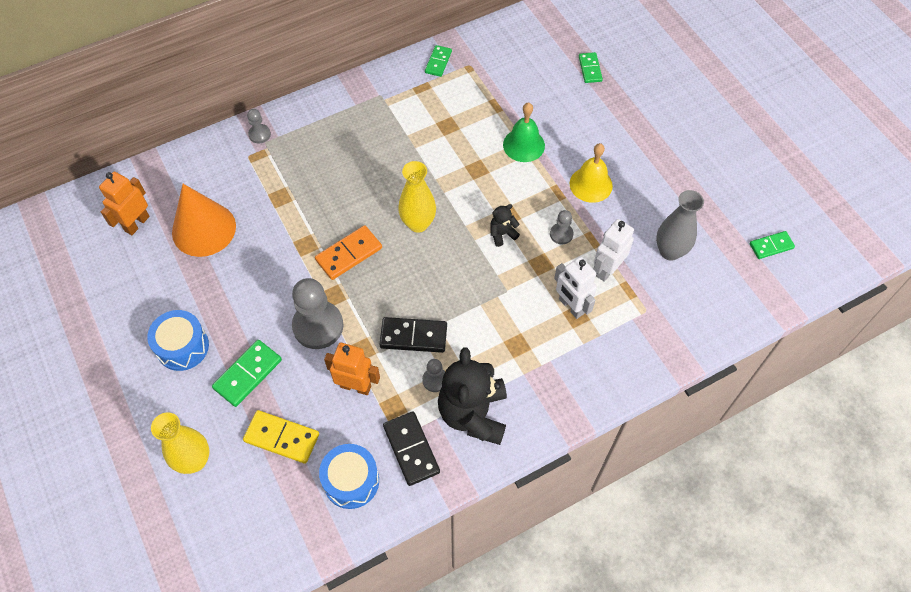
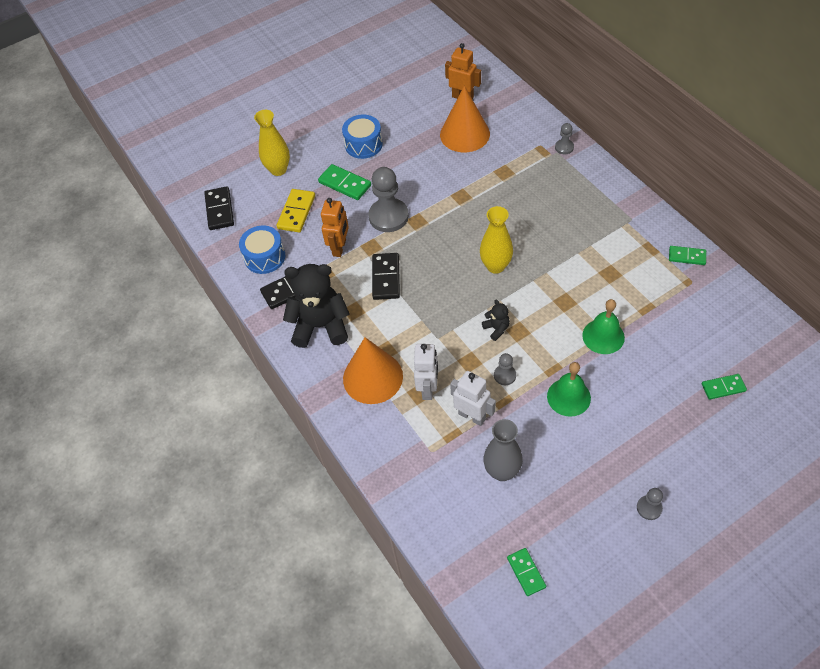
camera: 90 degrees right, 5 degrees down
(249, 545) = (220, 210): none -> black domino
(349, 254) = (457, 224): orange domino -> none
(435, 380) = (348, 297): grey pawn -> grey pawn (649, 508)
(551, 360) = (373, 377): none -> orange cone
(571, 306) = (428, 388): white robot -> white robot turned 135 degrees clockwise
(591, 184) = (568, 397): yellow bell -> green bell

